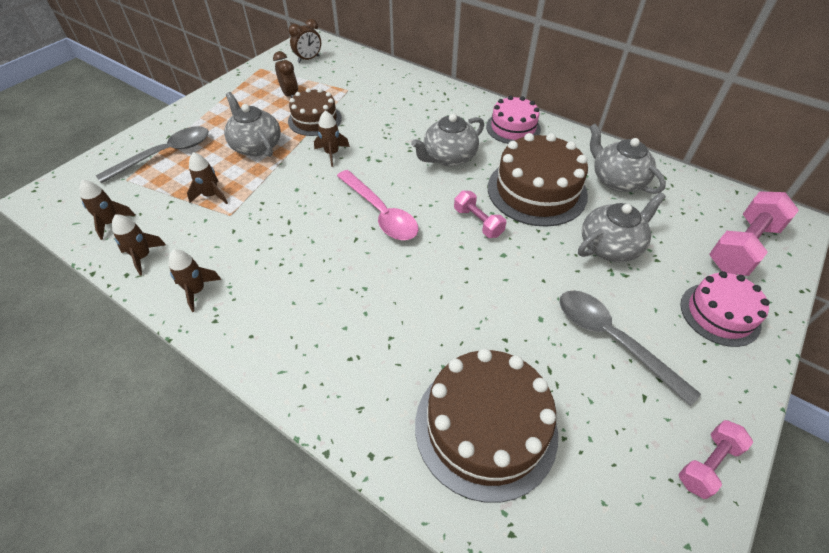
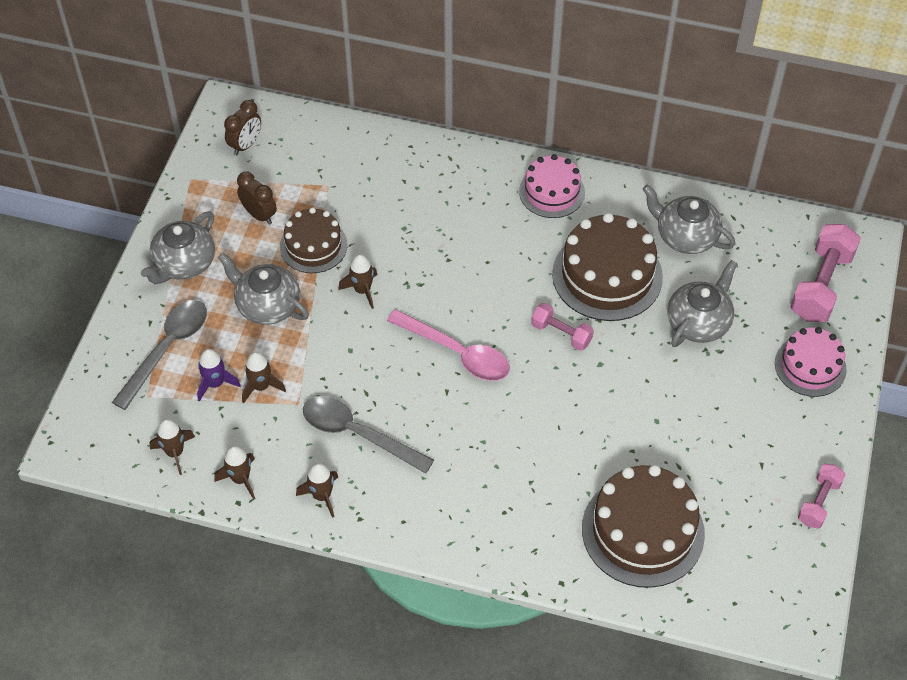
camera: 20 degrees left, 5 degrees up
(180, 184) = (215, 383): none -> purple rocket
(448, 157) = (496, 257): grey teapot -> grey teapot (184, 264)
(612, 340) = (724, 421): grey spoon -> grey spoon (358, 434)

